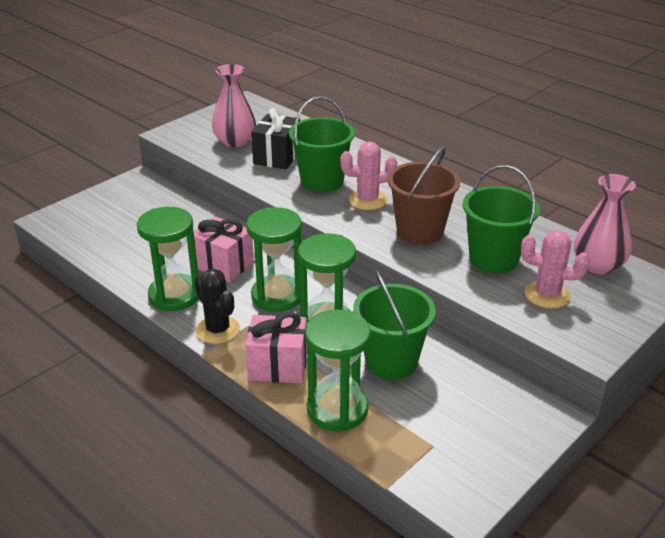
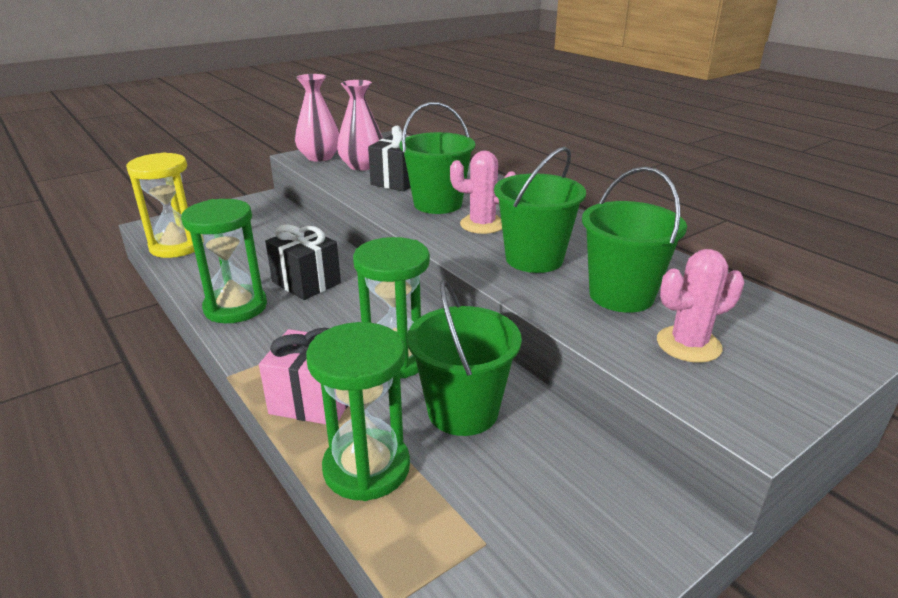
camera: 10 degrees right, 5 degrees down
(86, 240) = (177, 246): none -> yellow hourglass
(218, 330) = (263, 349): black cactus -> none
(223, 265) = (306, 282): pink gift -> black gift
(277, 296) = (351, 319): green hourglass -> none
(420, 231) = (534, 259): brown bucket -> green bucket
(547, 295) = (688, 344): pink cactus -> pink cactus turned 45 degrees counterclockwise
(598, 265) = (764, 315): pink vase -> pink vase (319, 157)

